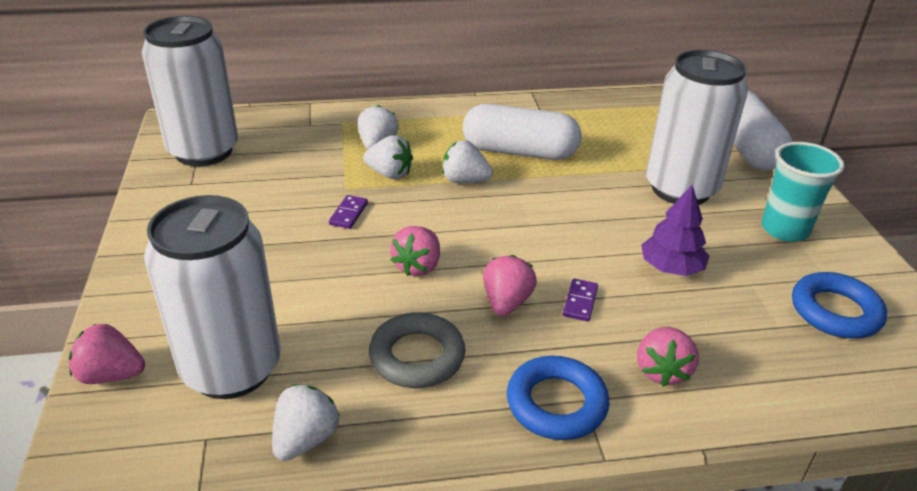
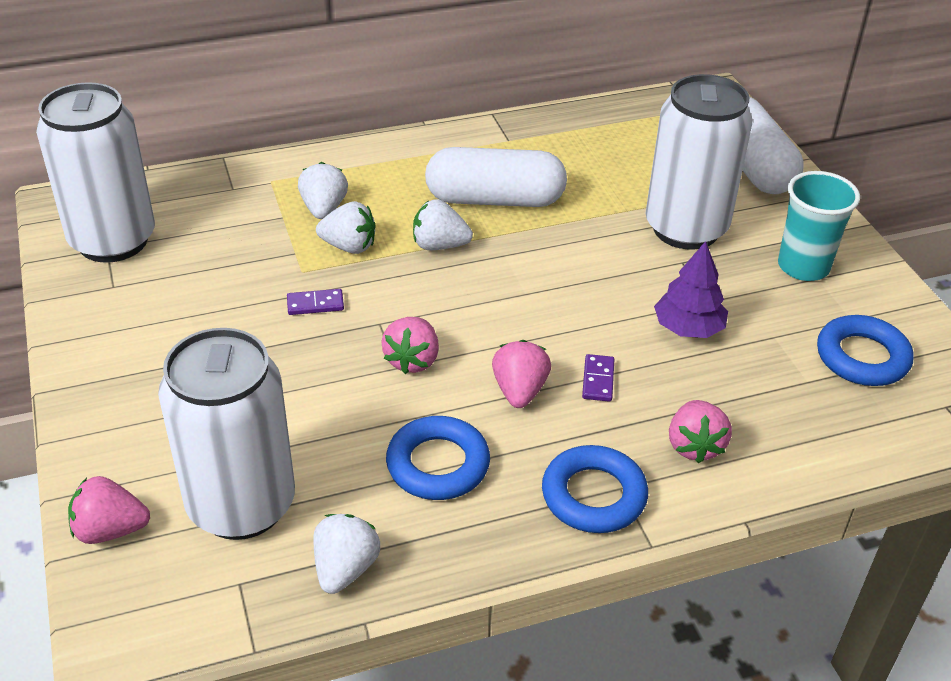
camera: 10 degrees left, 5 degrees up
(348, 214) = (315, 304): purple domino -> purple domino turned 75 degrees clockwise
(417, 356) = (438, 464): grey ring -> blue ring

